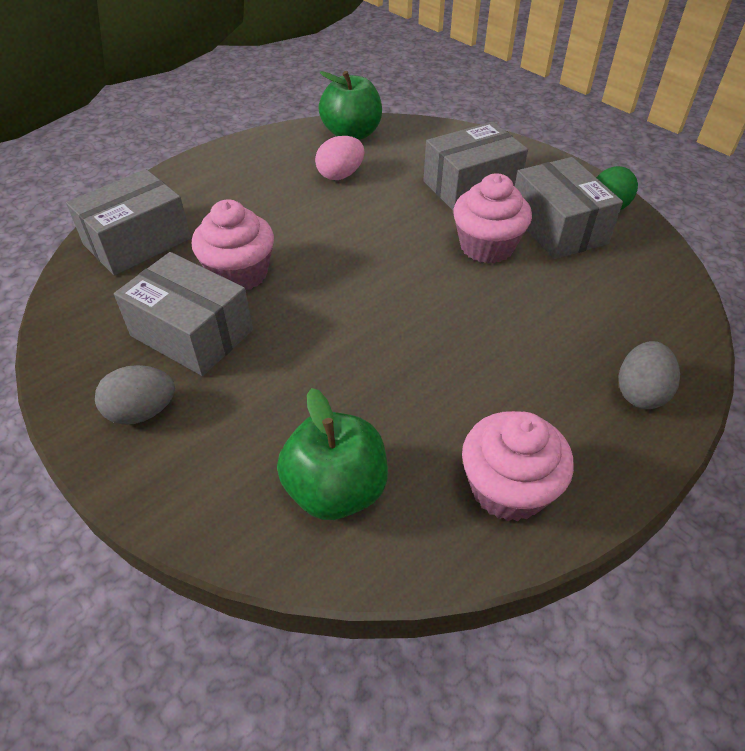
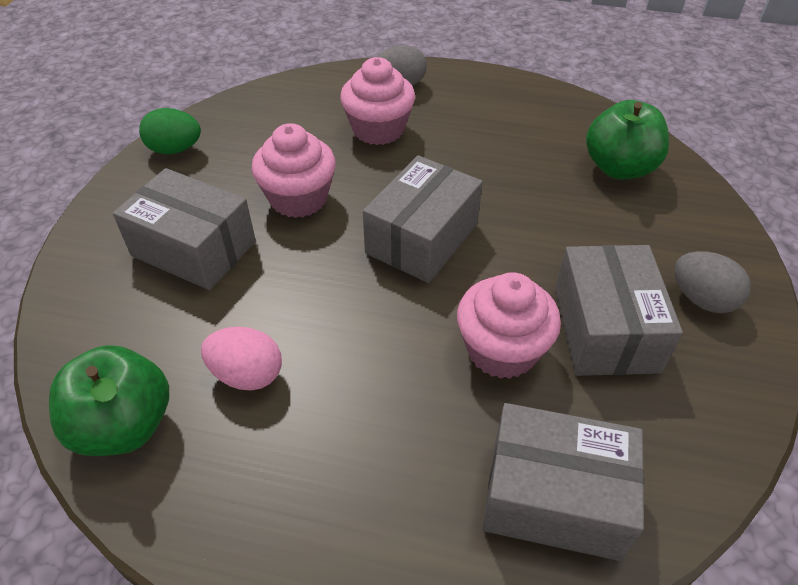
camera: 125 degrees left, 0 degrees up
(508, 488) = (532, 108): pink cupcake -> pink cupcake (378, 129)
(557, 228) = (232, 168): grey box -> grey box (422, 238)

